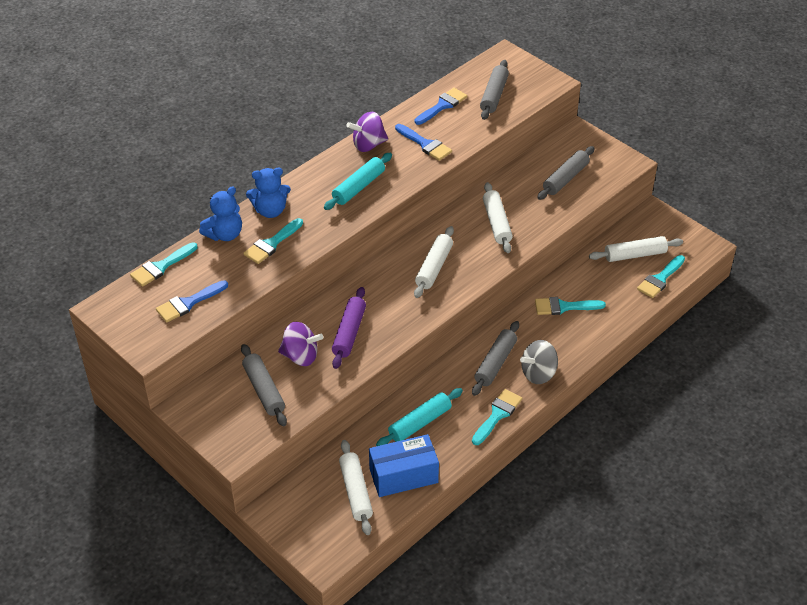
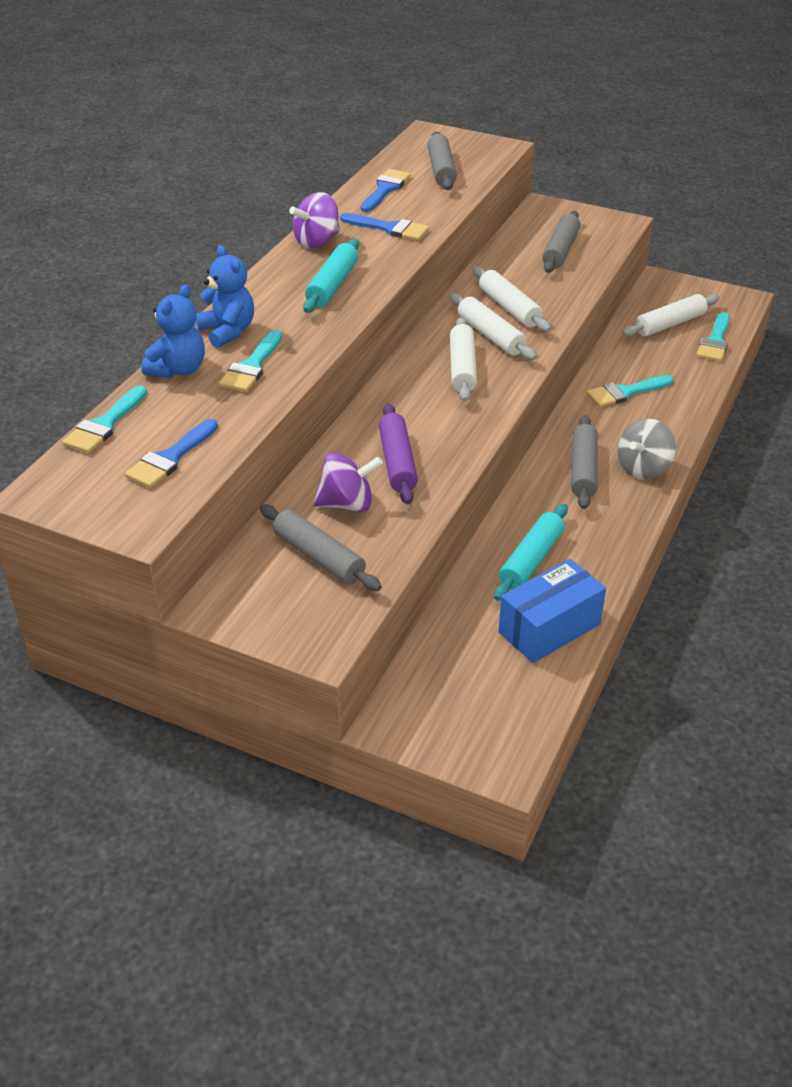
camera: 20 degrees left, 5 degrees down
(270, 210) = (228, 331): blue teddy bear -> blue teddy bear turned 90 degrees counterclockwise
(356, 491) = (497, 665): white rolling pin -> white rolling pin (491, 335)
(497, 414) = (624, 525): turquoise brush -> none

